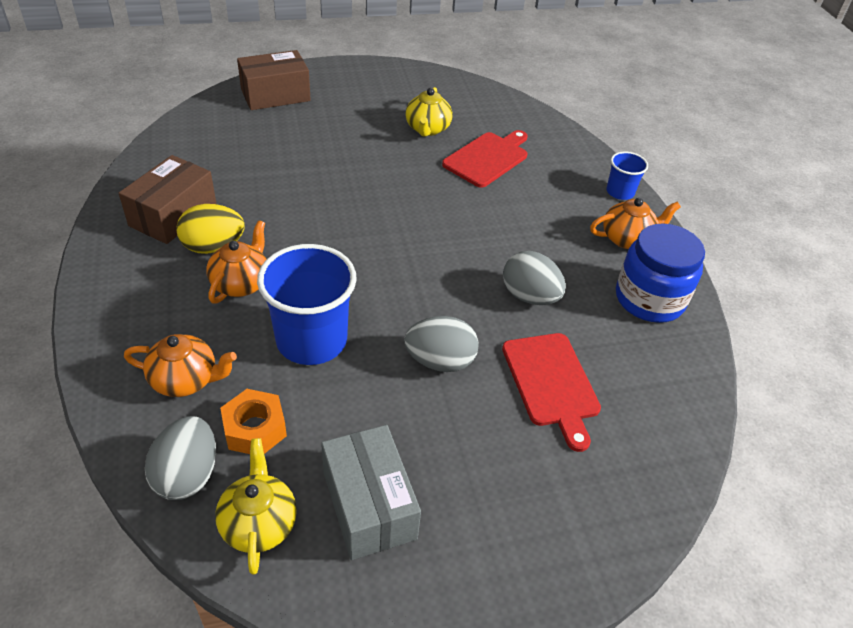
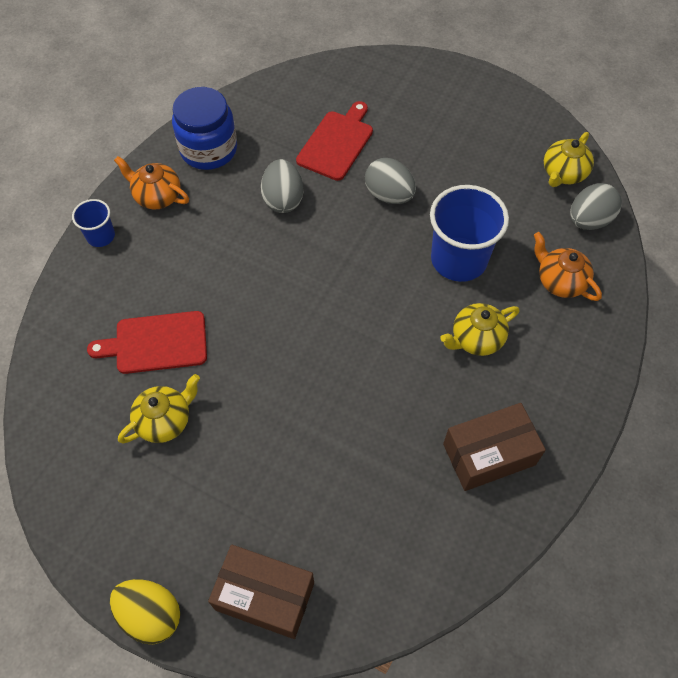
camera: 135 degrees left, 15 degrees up
(213, 247) = (475, 391): yellow egg -> yellow egg (151, 615)
(241, 283) = (476, 338): orange teapot -> yellow teapot
(255, 429) = (535, 223): orange nut -> none
(369, 505) = (499, 148): grey box -> none

